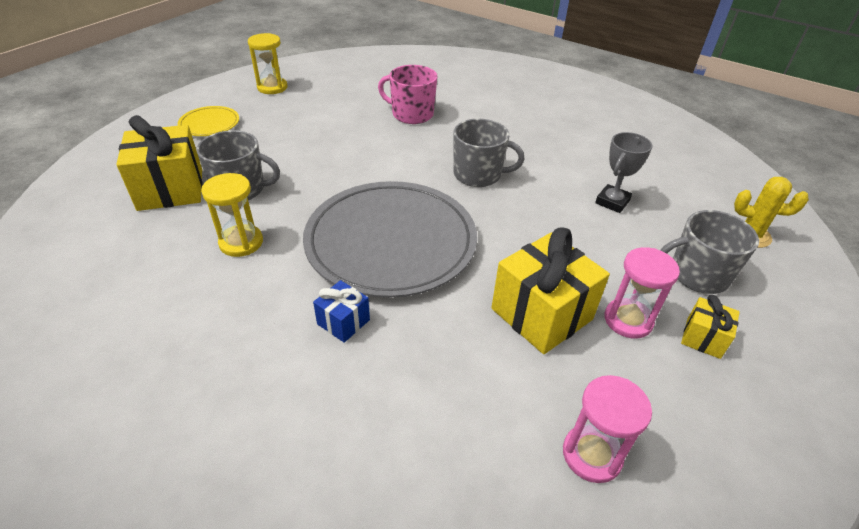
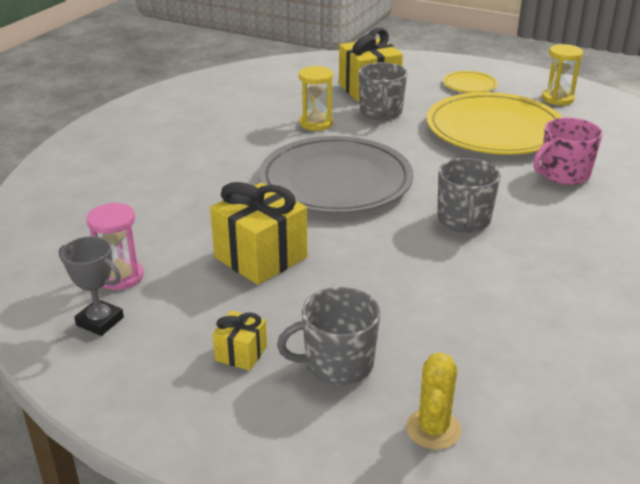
camera: 85 degrees right, 10 degrees down
(318, 129) = (494, 130): none -> yellow plate
(343, 322) = (240, 171): blue gift -> none
(411, 114) = (563, 174): pink mug -> pink mug turned 135 degrees counterclockwise
(612, 202) = (456, 312): grey trophy -> grey trophy (100, 321)
(628, 320) = (259, 306): pink hourglass -> none
(697, 275) = (337, 364): grey mug -> grey mug turned 90 degrees counterclockwise

